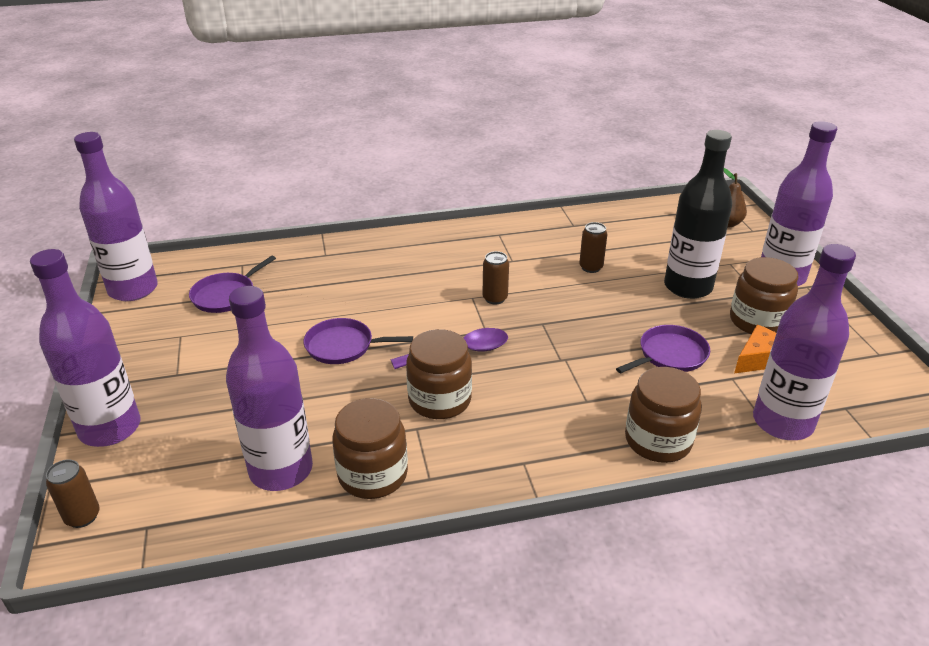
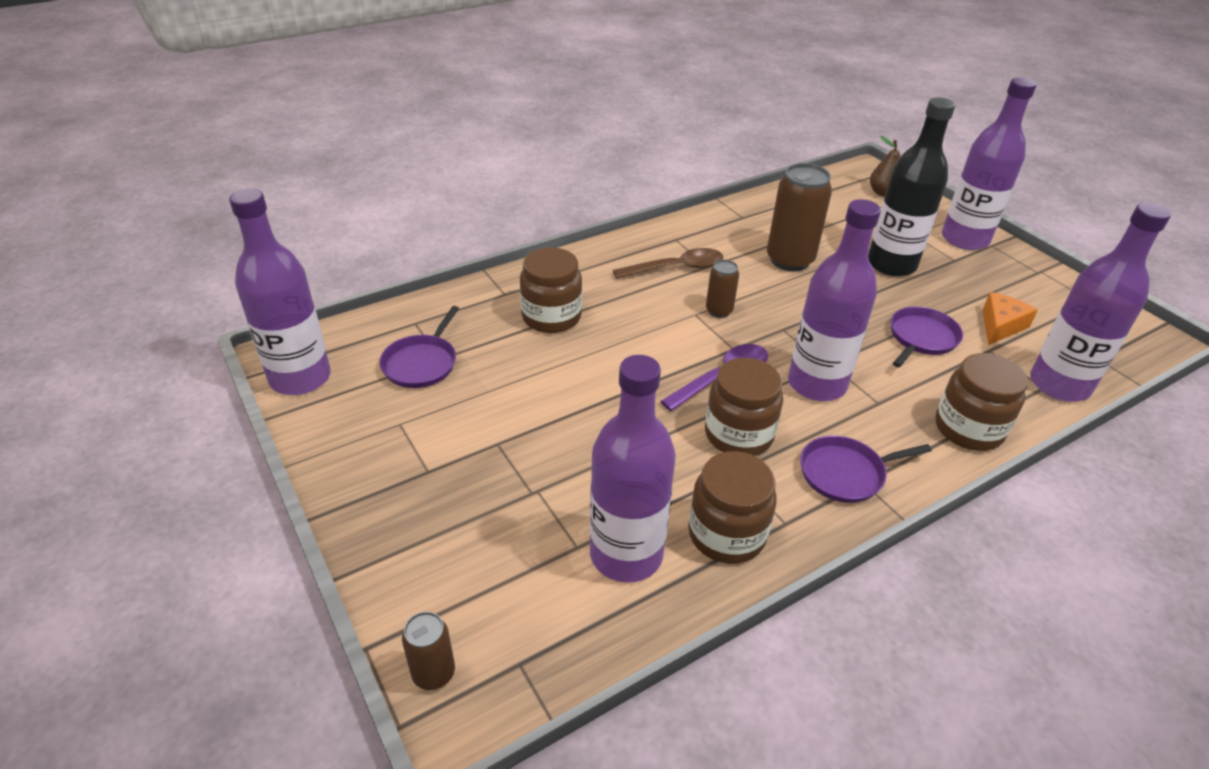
camera: 20 degrees left, 5 degrees up
(110, 428) = (392, 556): purple bottle -> purple bottle (816, 384)
(343, 346) = (597, 396): purple pan -> purple pan (845, 473)
(482, 258) = (676, 268): none -> brown spoon
(591, 267) = (789, 260): brown can -> brown can, size x1.92
(757, 321) = (974, 288): brown jar -> brown jar (551, 317)

